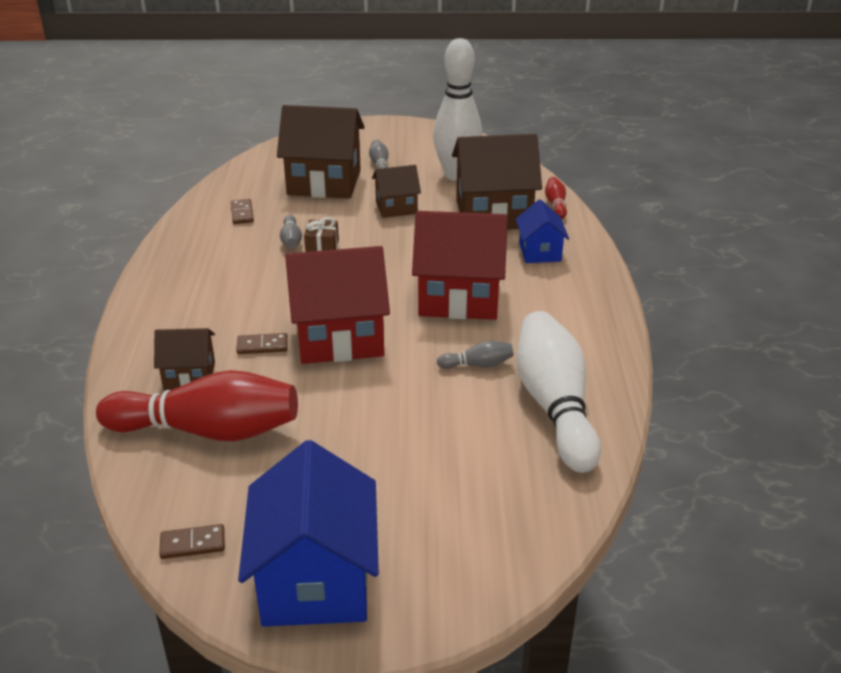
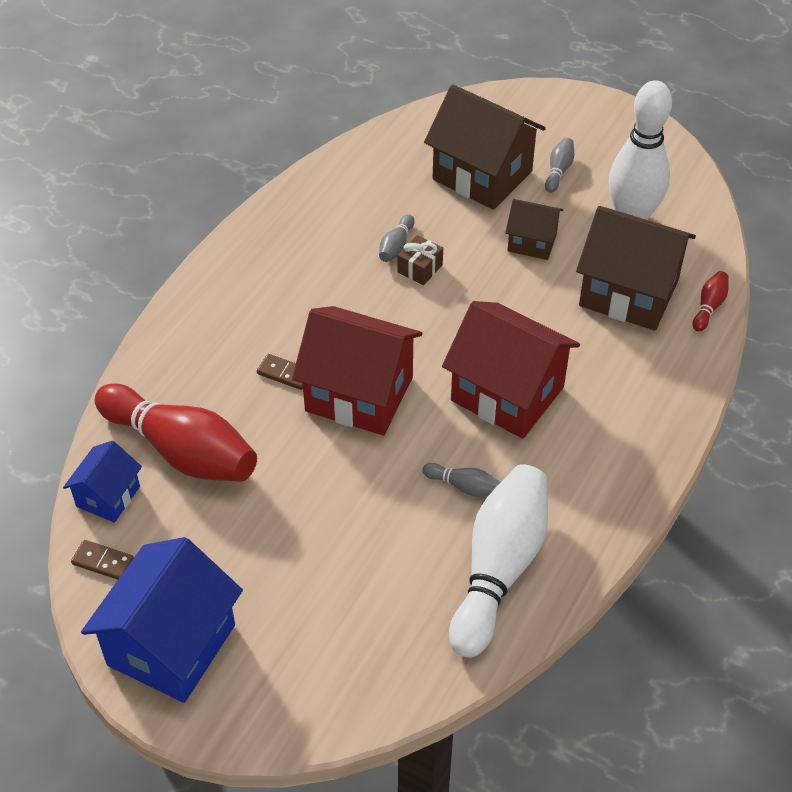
camera: 30 degrees right, 15 degrees up
(189, 376) = (202, 381): brown house -> none
(242, 213) = (372, 189): brown domino -> none
(540, 252) = (637, 368): blue house -> blue house (108, 496)

